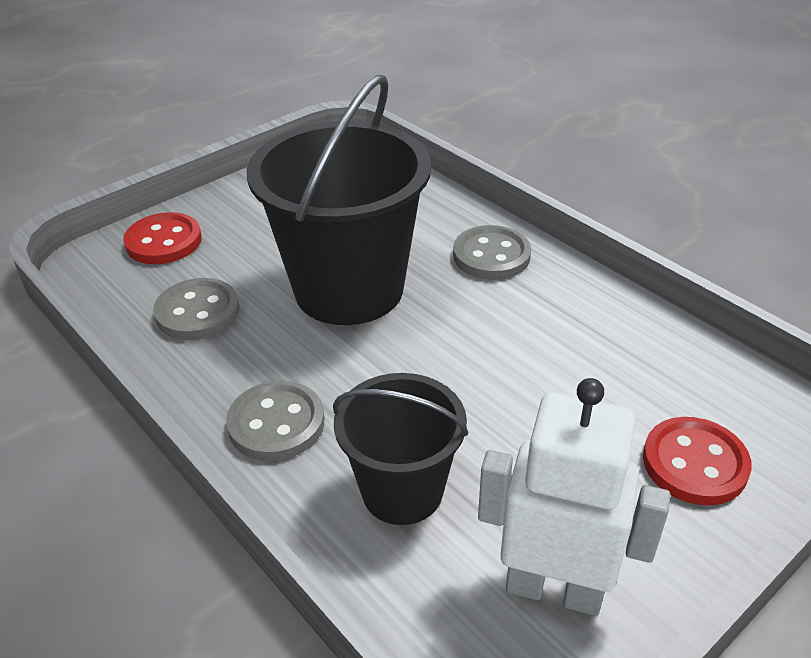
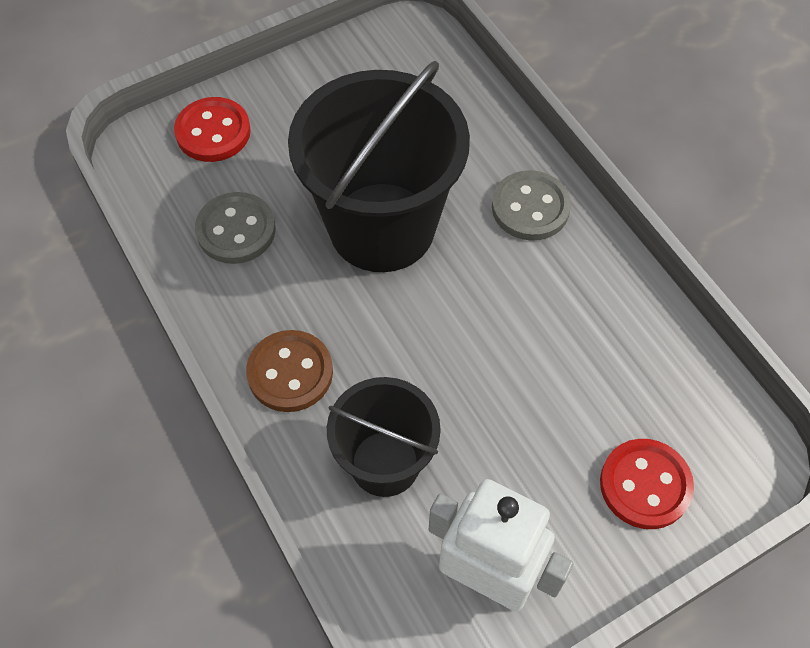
camera: 10 degrees right, 20 degrees up
(276, 423) = (290, 372): grey button -> brown button

